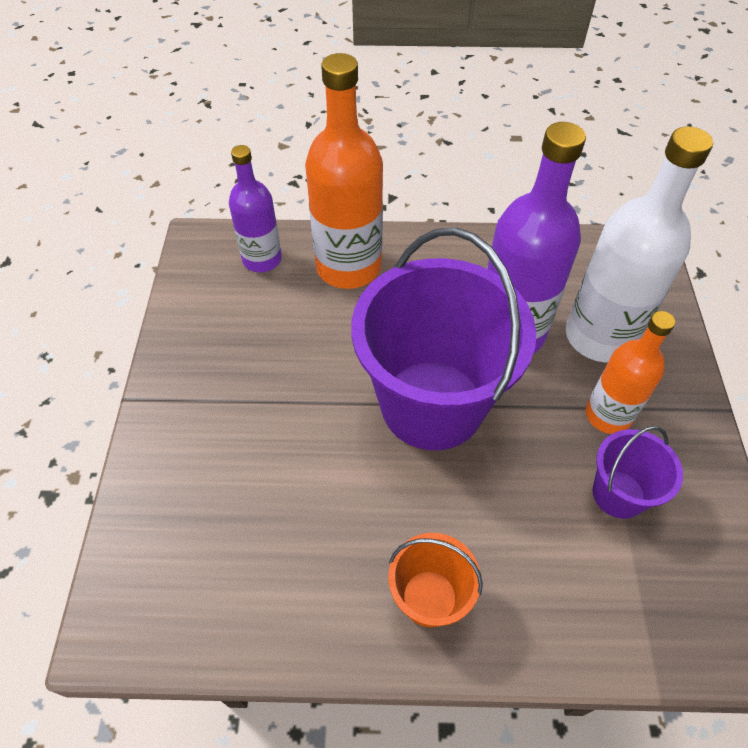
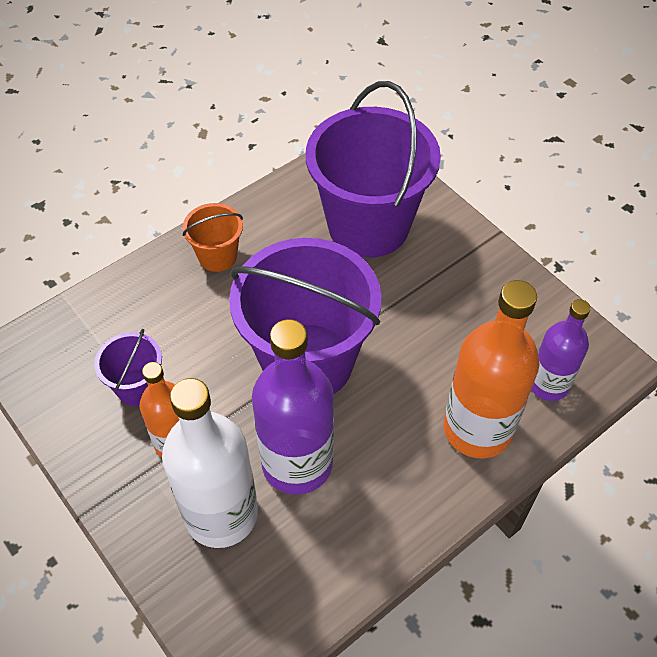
camera: 140 degrees right, 0 degrees up
(232, 505) = (368, 225): none -> purple bucket

